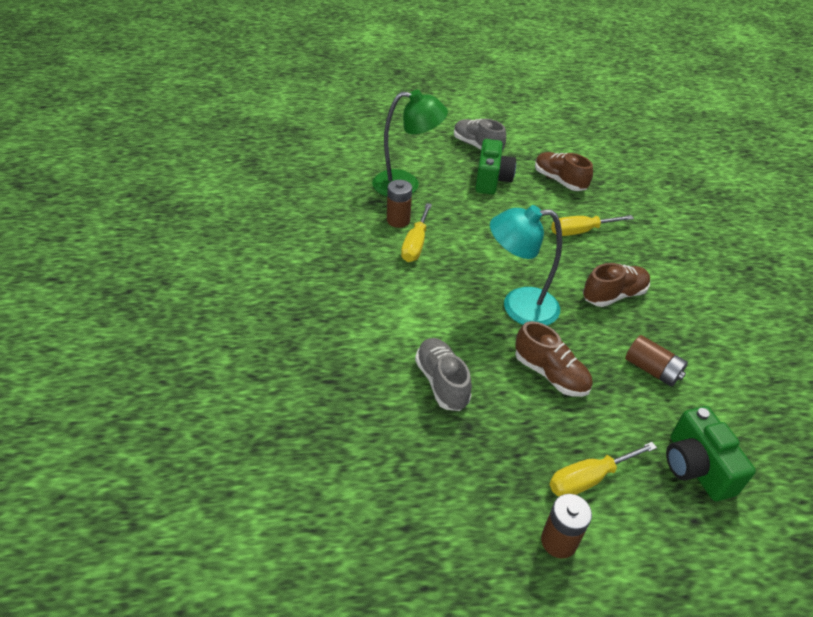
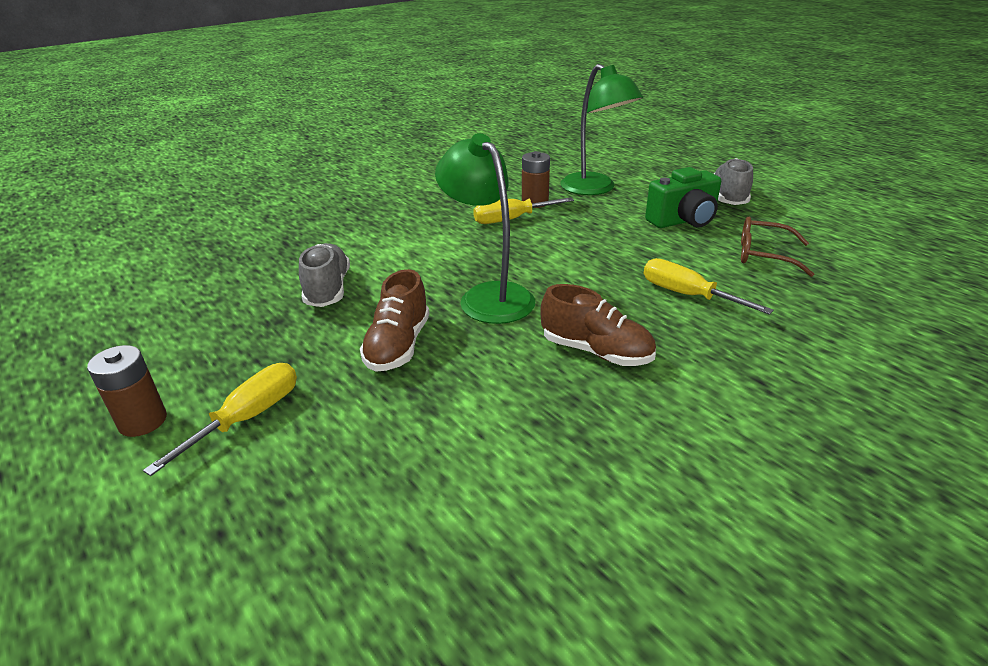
camera: 60 degrees right, 10 degrees down
(442, 382) = (328, 289): grey shoe -> grey shoe turned 45 degrees counterclockwise
(518, 306) = (488, 296): turquoise lamp -> green lamp
(559, 181) = (763, 255): brown shoe -> brown glasses
(589, 478) = (247, 418): yellow screwdriver -> yellow screwdriver turned 90 degrees clockwise
(652, 370) = (483, 420): brown battery -> none
(695, 467) = (322, 510): green camera -> none

